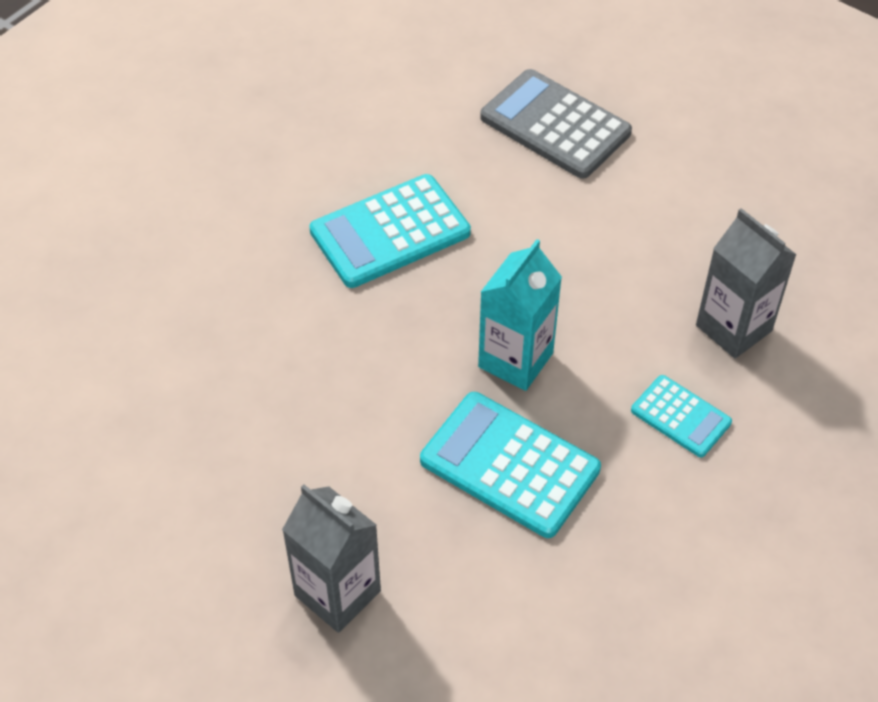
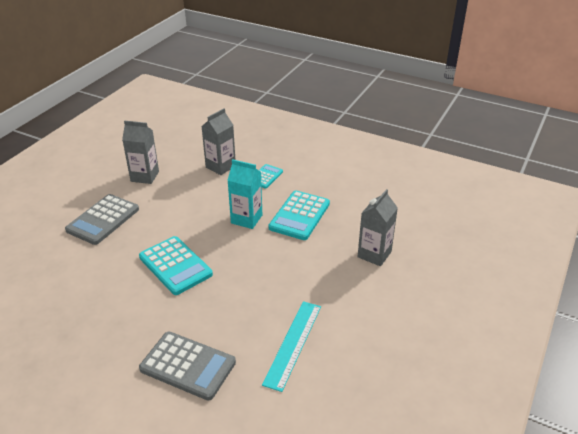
camera: 100 degrees left, 15 degrees down
(132, 393) = (293, 344): none -> turquoise ruler
(140, 241) = (188, 365): none -> grey calculator
(703, 187) = (145, 176): none -> grey carton

